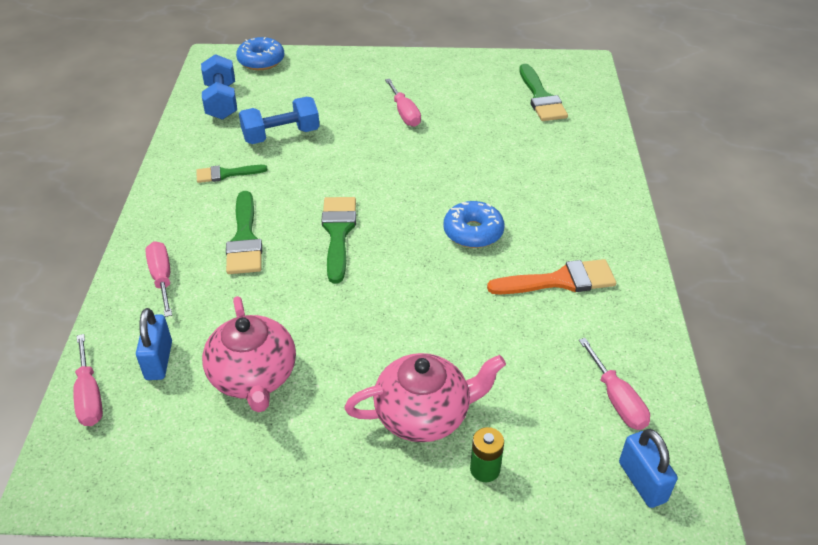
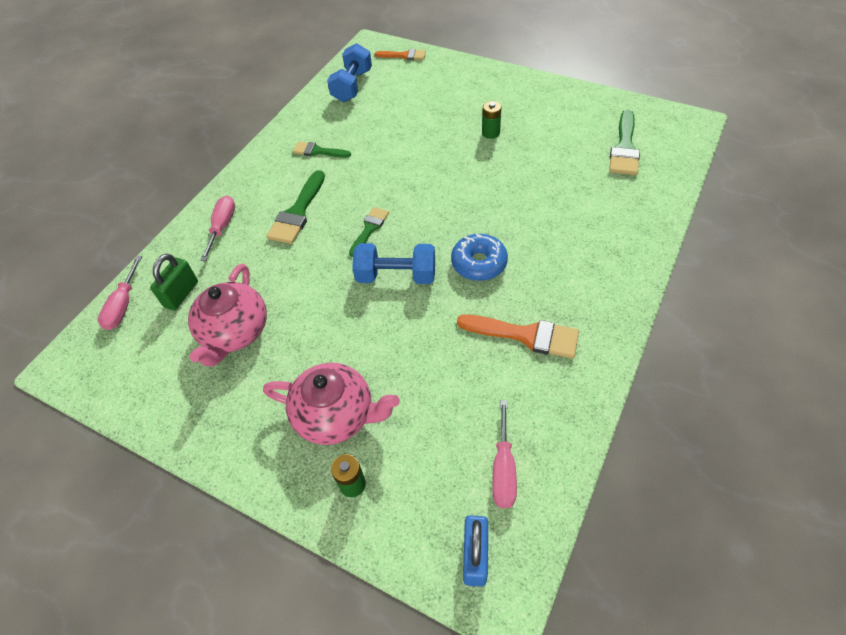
camera: 30 degrees right, 10 degrees up
(159, 360) = (181, 294): blue padlock -> green padlock
(261, 61) = (404, 56): blue donut -> orange brush
(281, 135) = (379, 128): blue dumbbell -> blue dumbbell (396, 276)
(338, 233) = (369, 229): green brush -> green brush, size x0.63
(404, 113) = (490, 133): pink screwdriver -> green battery

